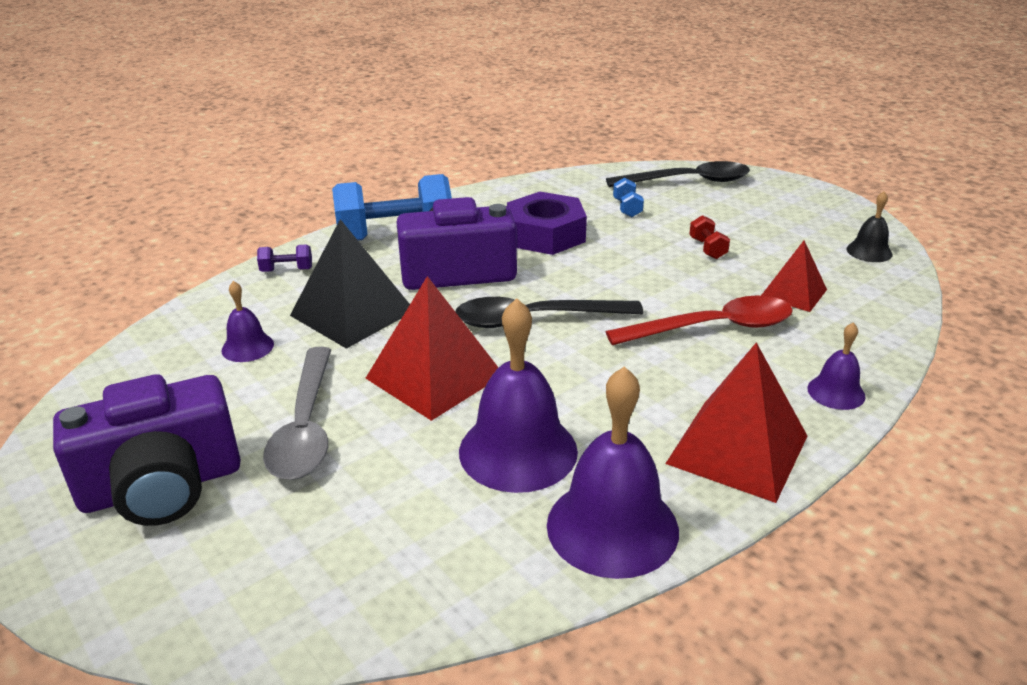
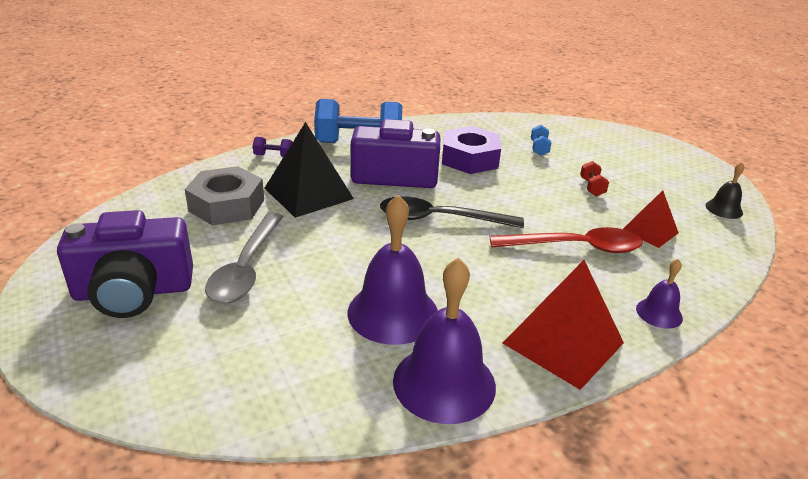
camera: 10 degrees right, 0 degrees up
(247, 347) = (227, 205): purple bell -> grey nut
(434, 376) = (351, 248): red pyramid -> none
(687, 181) = (593, 135): black spoon -> none

